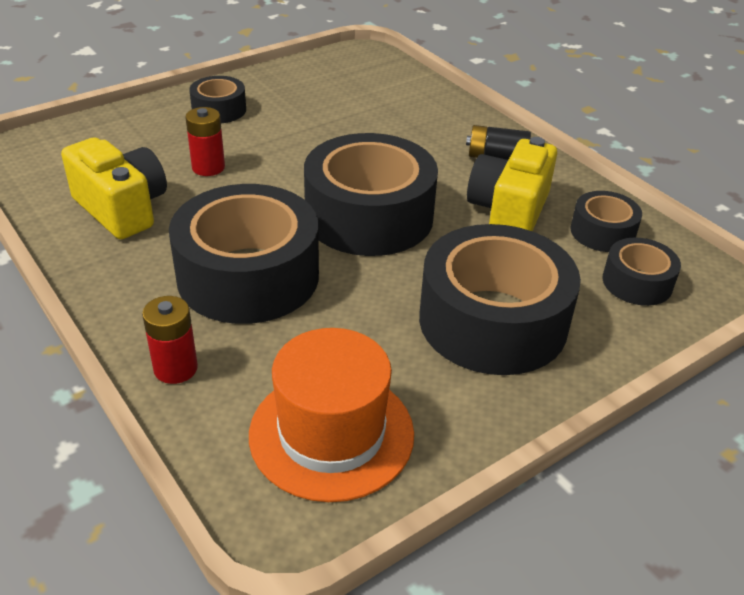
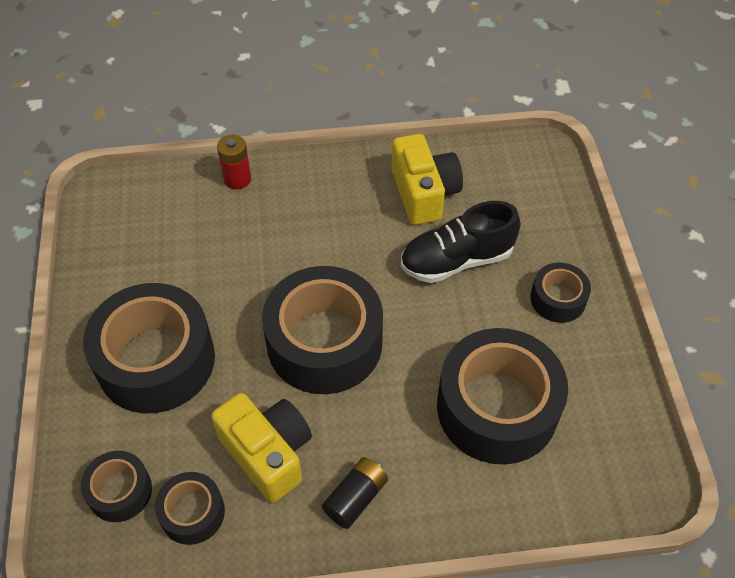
camera: 120 degrees right, 15 degrees up
(122, 209) = (424, 193): yellow camera -> yellow camera turned 90 degrees counterclockwise
(208, 167) = (456, 260): red battery -> black shoe
(248, 276) = (299, 240): black tape -> black tape (497, 407)
(331, 433) = (135, 230): orange hat -> none

